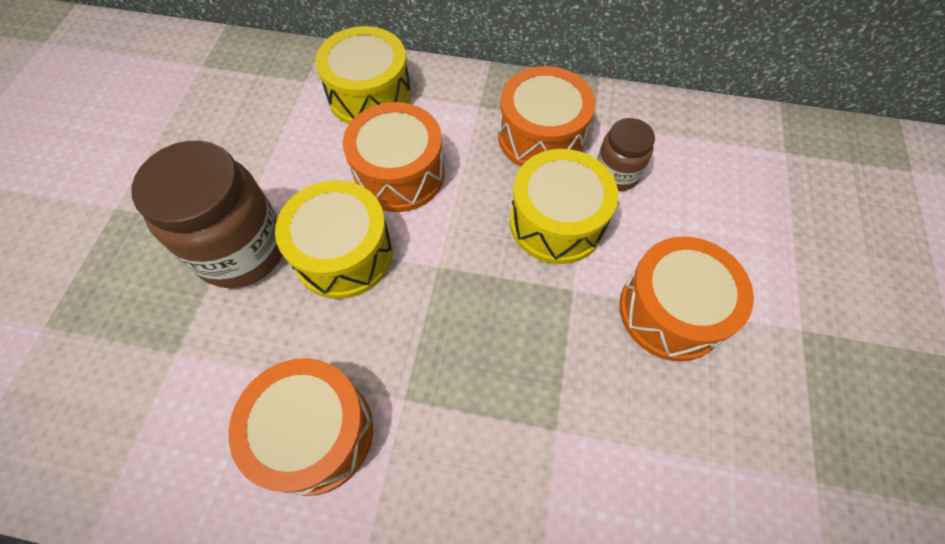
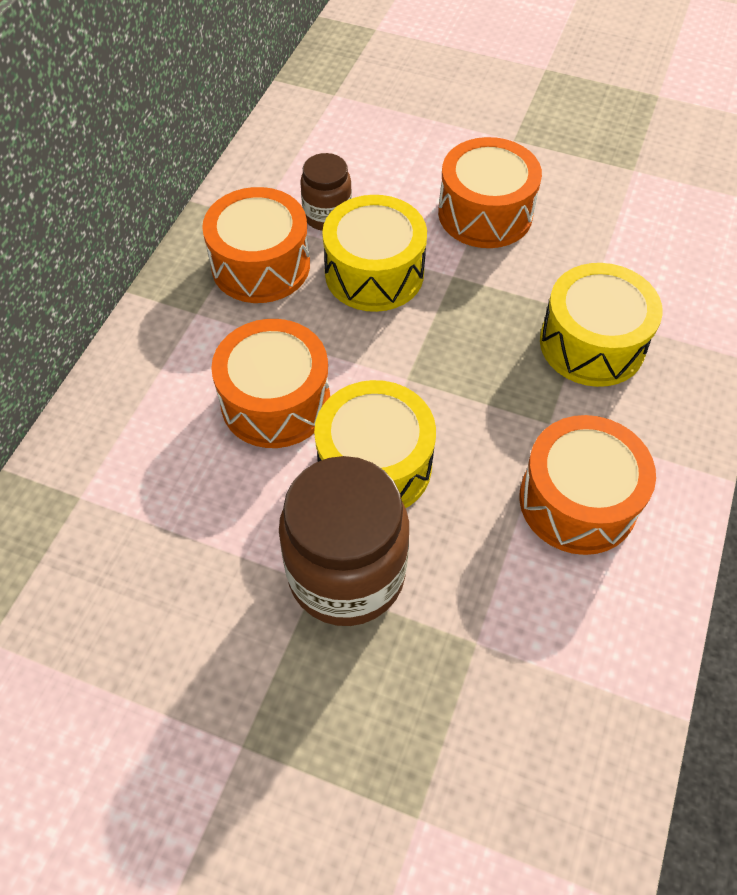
camera: 80 degrees left, 5 degrees down
(370, 95) = (138, 422): yellow drum -> yellow drum (592, 343)

